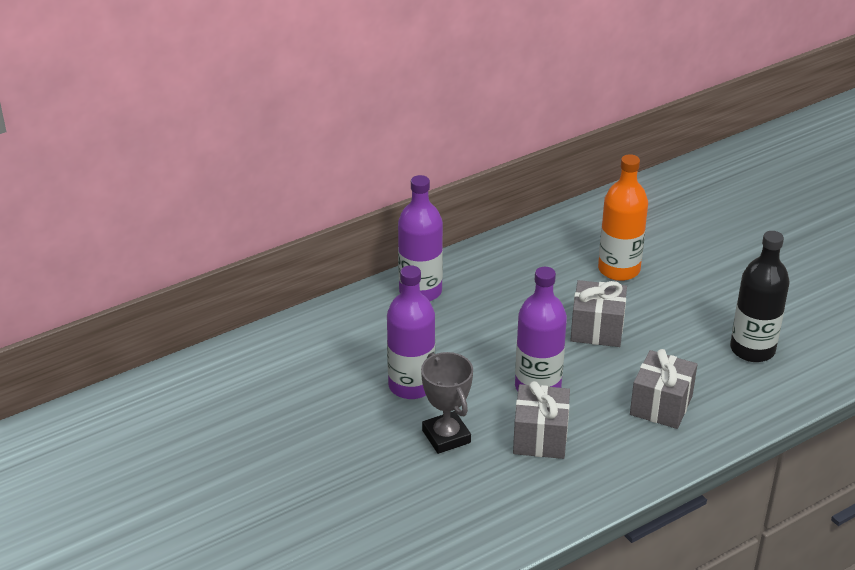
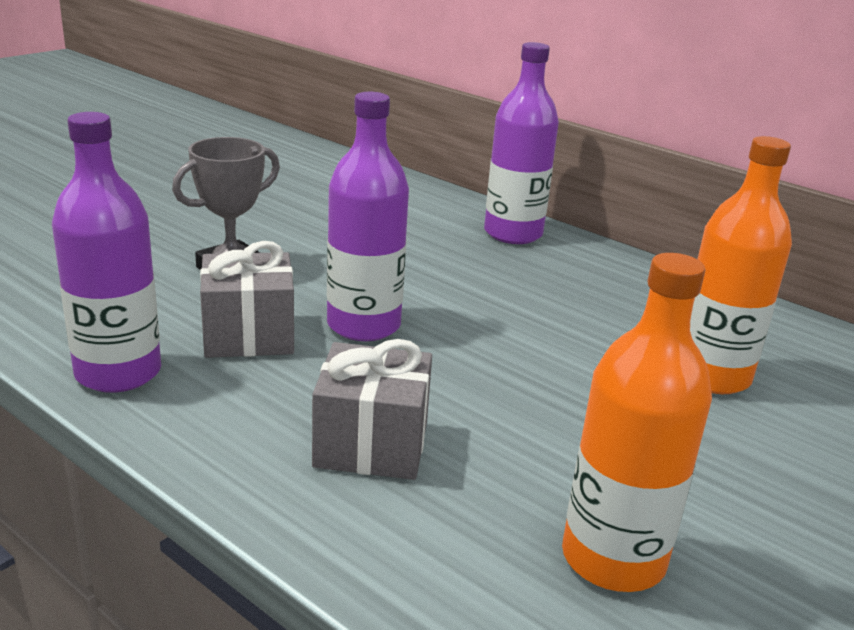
camera: 70 degrees right, 10 degrees down
(411, 385) = (323, 242): purple bottle -> purple bottle (118, 373)
(597, 329) = (535, 365): grey gift -> none
(752, 349) = (613, 558): black bottle -> orange bottle

